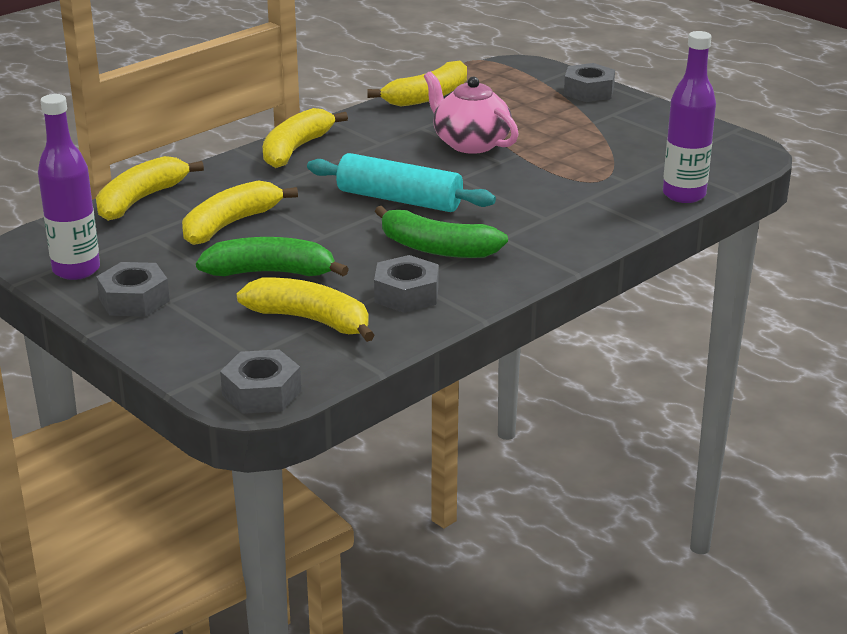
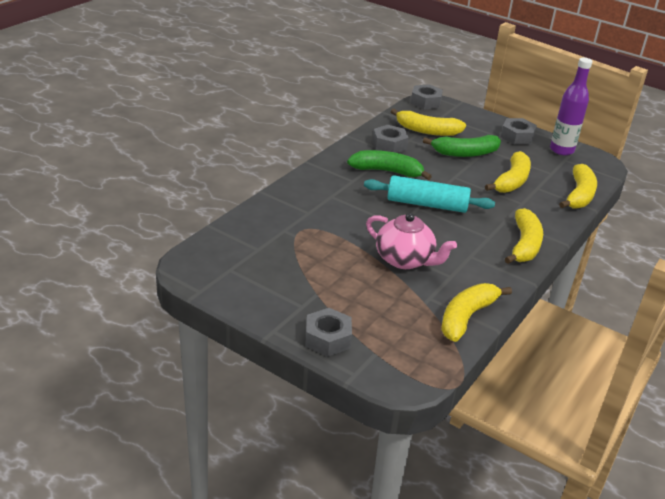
camera: 165 degrees right, 5 degrees up
(684, 195) = (243, 219): purple bottle -> none

